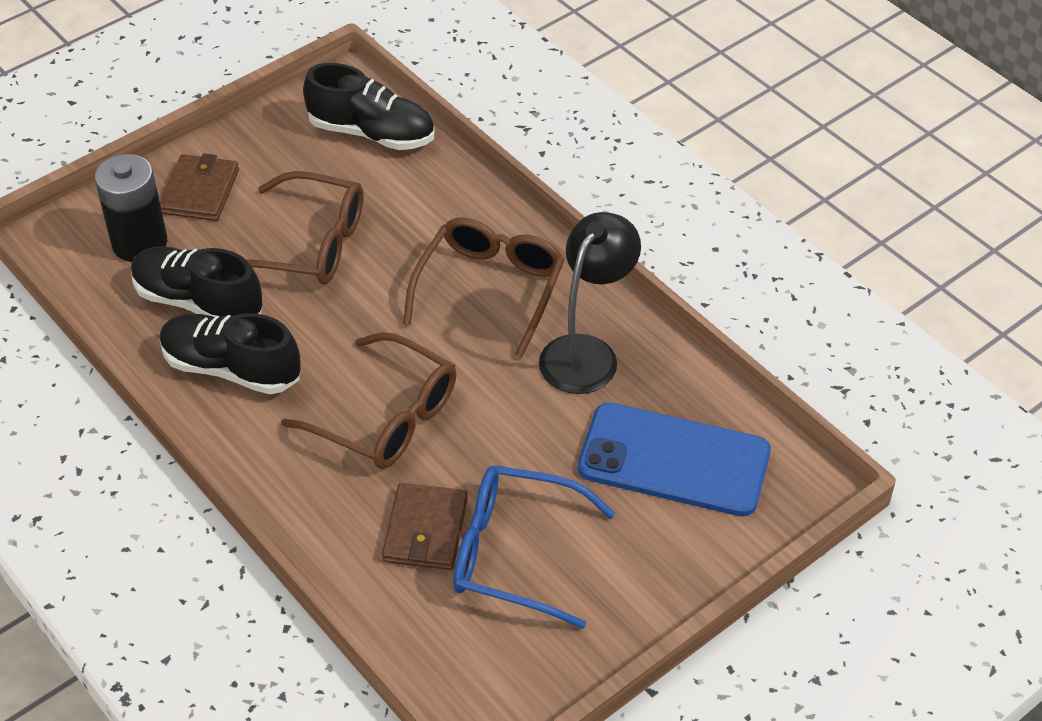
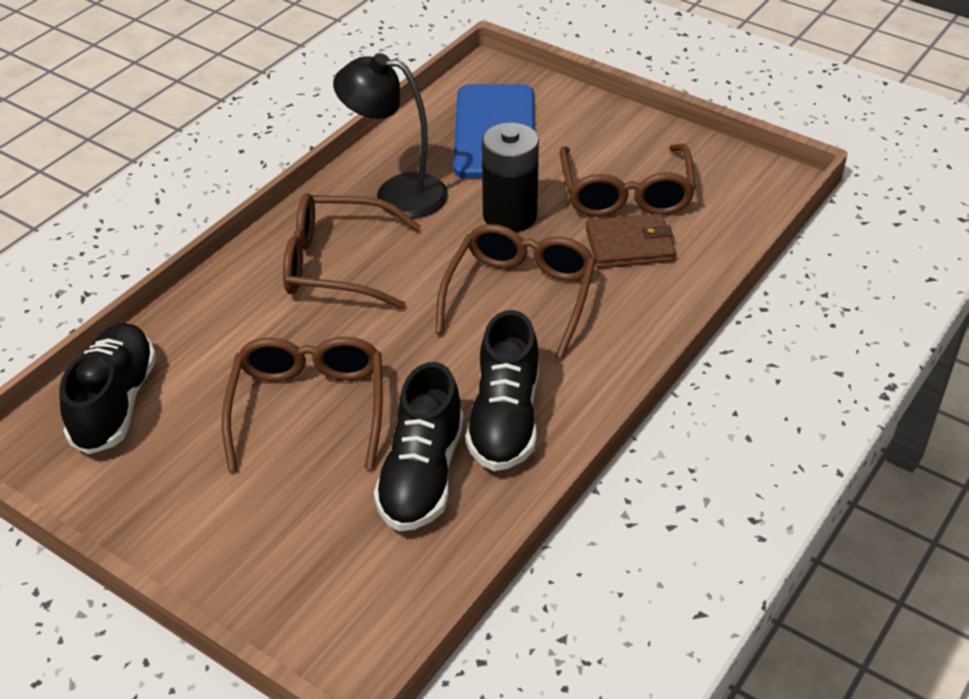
camera: 105 degrees left, 5 degrees down
(140, 243) = (344, 560): black battery -> black battery (510, 216)
(200, 191) = (242, 531): brown wallet -> none
(515, 554) = (626, 194): blue glasses -> brown glasses

